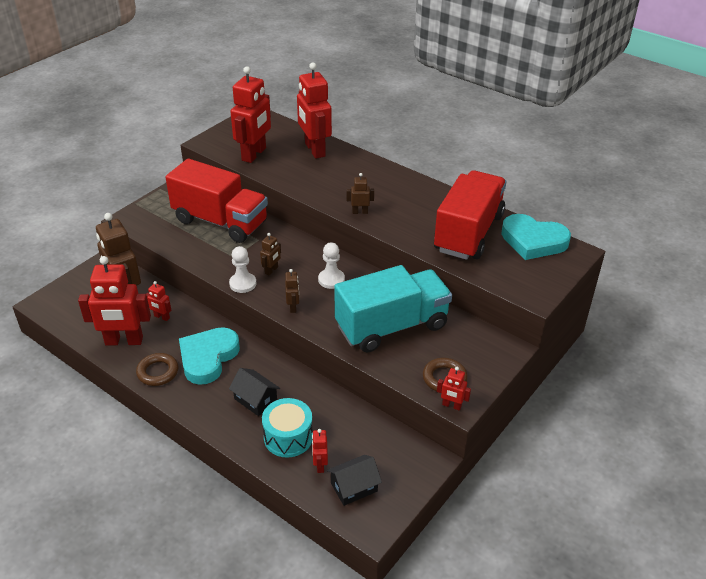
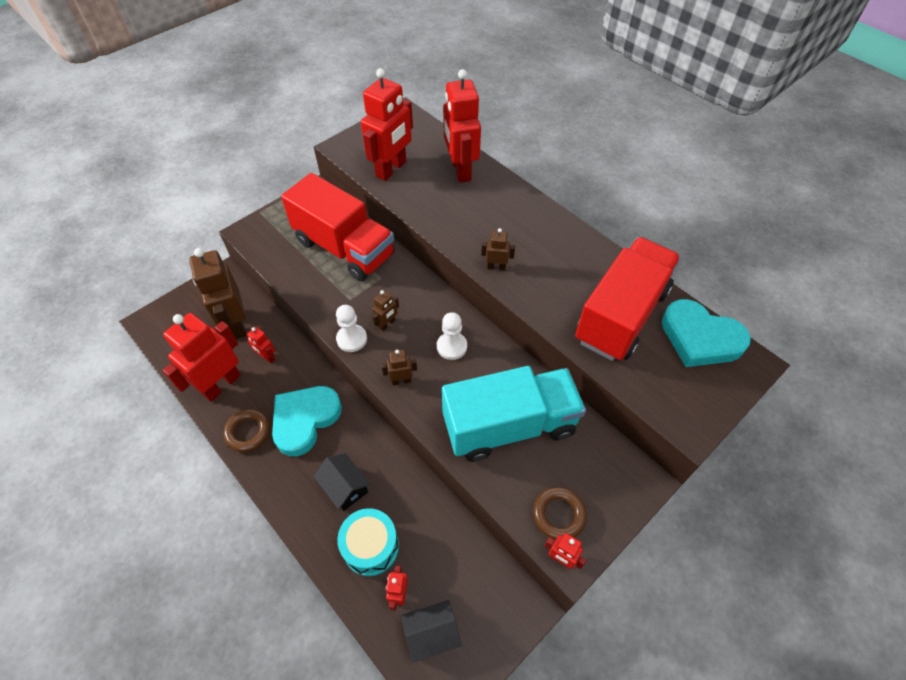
camera: 10 degrees right, 15 degrees up
(124, 341) = (221, 384): red robot -> red robot turned 120 degrees clockwise
(293, 307) = (401, 380): brown robot -> brown robot turned 105 degrees counterclockwise

